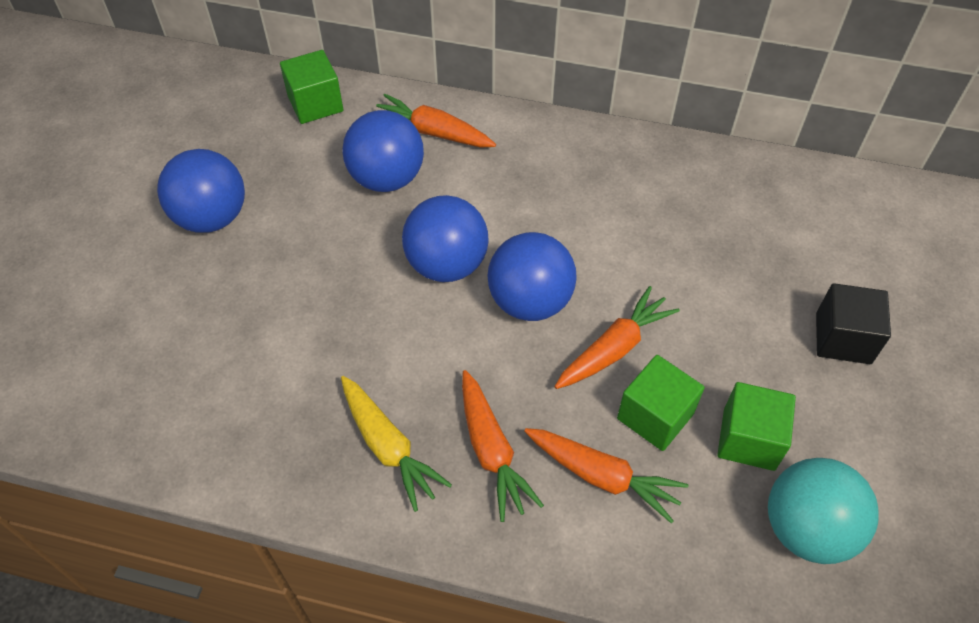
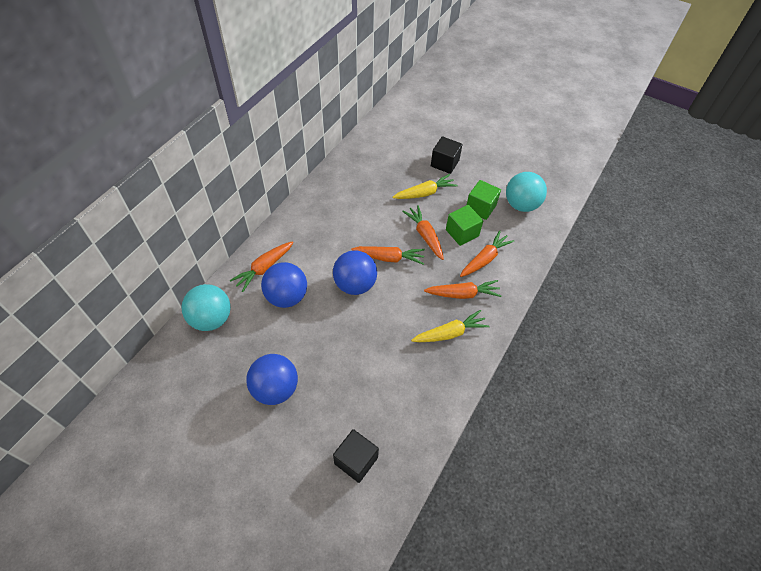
camera: 75 degrees left, 0 degrees up
(104, 359) = (356, 460): none -> black cube
(315, 103) = (211, 319): green cube -> turquoise ball
(530, 301) = (389, 258): blue ball -> orange carrot
(731, 321) = (425, 193): none -> yellow carrot

